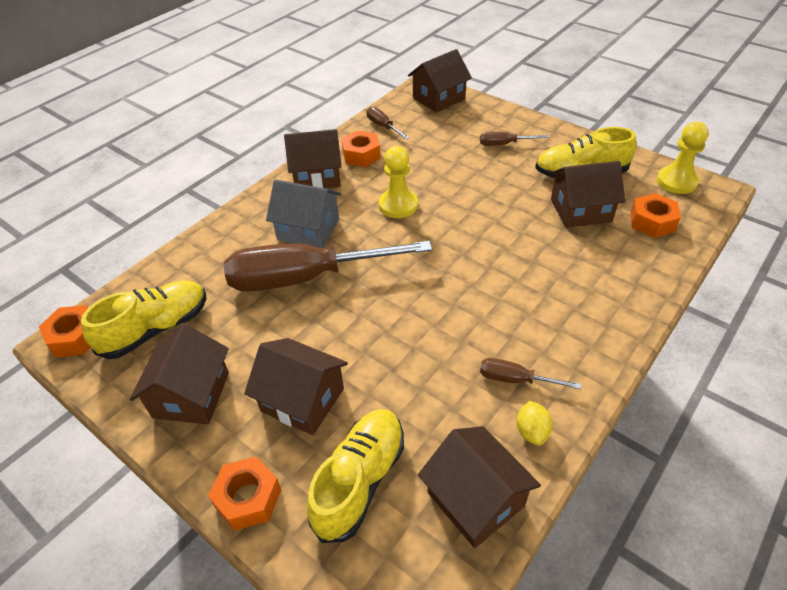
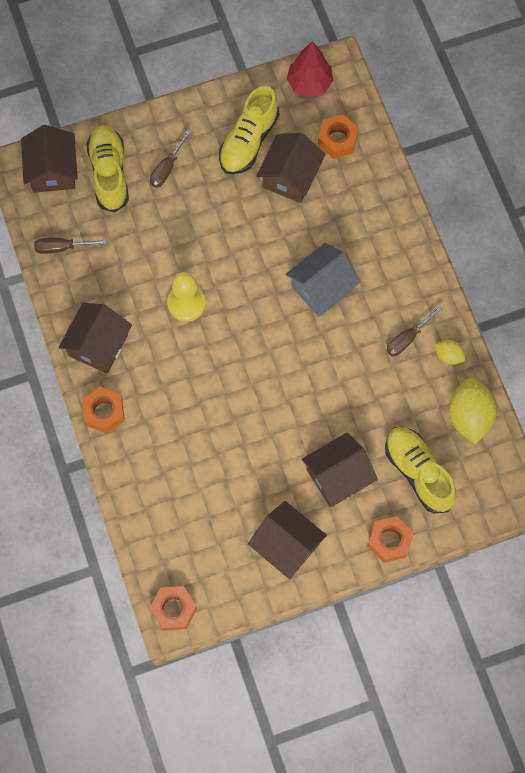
camera: 60 degrees left, 25 degrees up
(156, 329) = (205, 548): yellow shoe -> yellow shoe (109, 173)
(306, 278) = (223, 418): brown screwdriver -> none
(308, 230) = (167, 388): grey house -> grey house (322, 288)
(361, 155) = (93, 292): orange nut -> orange nut (104, 412)
(475, 499) = (469, 416): brown house -> yellow lemon
(676, 181) = (309, 83): yellow pawn -> red tree

